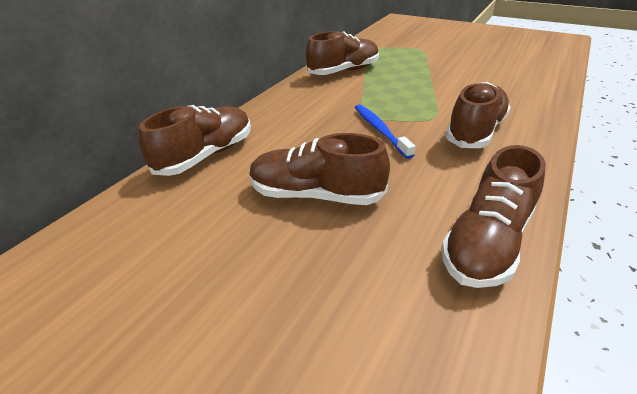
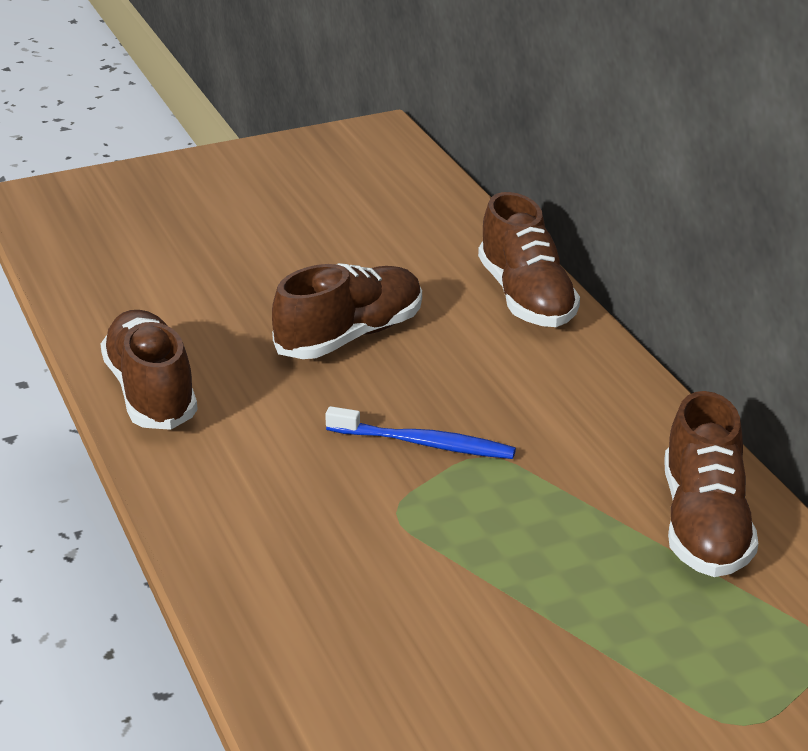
camera: 125 degrees right, 5 degrees down
(475, 131) = (310, 523): brown shoe -> none

